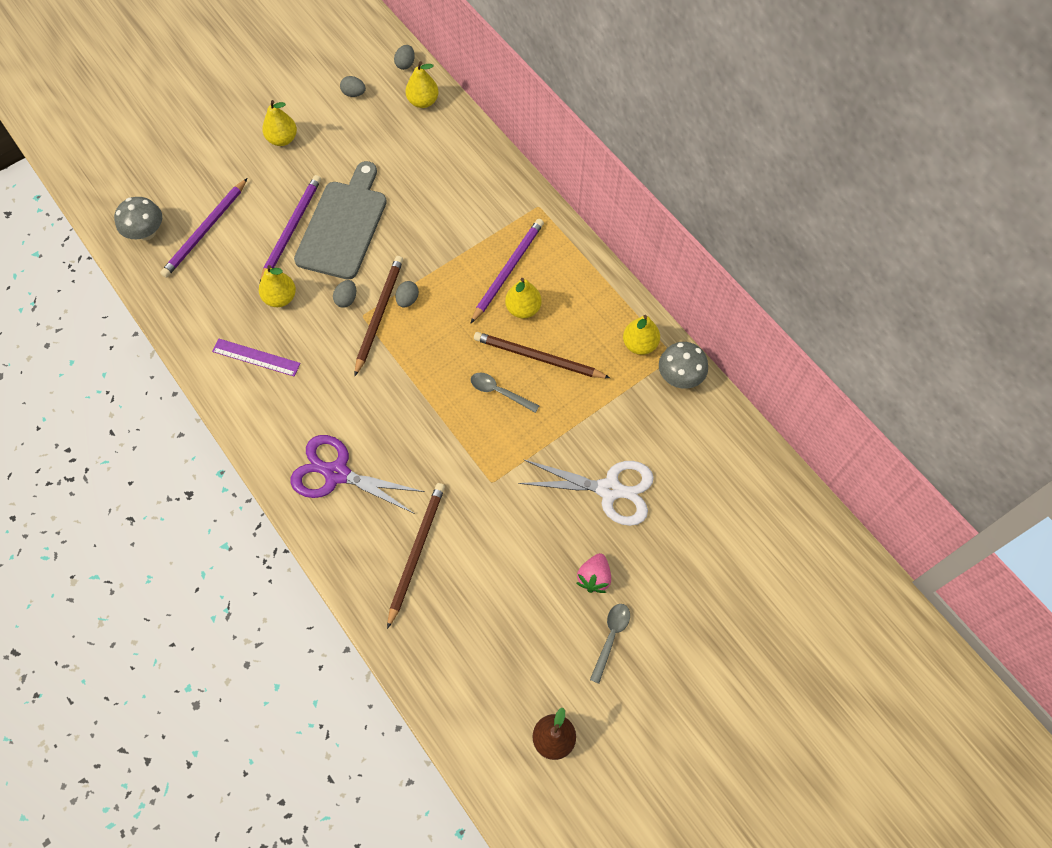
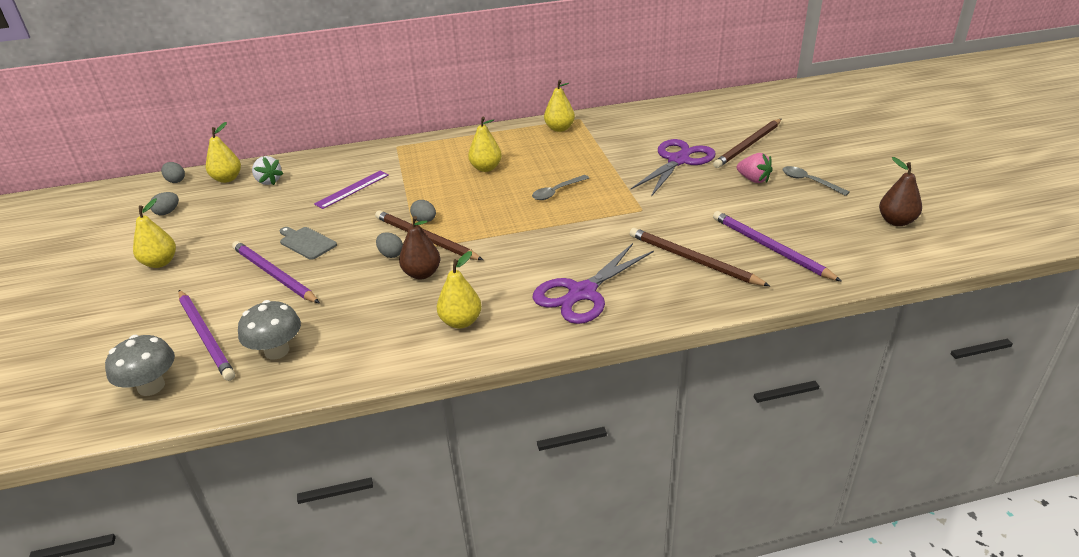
camera: 65 degrees left, 30 degrees down
(256, 357) = (405, 325): purple ruler -> purple ruler (352, 189)
(280, 298) = (348, 296): yellow pear -> yellow pear (461, 322)
(326, 337) = (422, 274): none -> brown pear
(343, 225) = (306, 242): grey cutting board -> grey cutting board, size x0.48
(431, 136) = (269, 181): none -> white strawberry
(508, 270) = (443, 168): purple pencil -> purple pencil (770, 248)
(538, 357) = (537, 169): brown pencil -> brown pencil (748, 145)
(609, 489) = (678, 161): white scissors -> purple scissors
(680, 376) = (598, 119): grey mushroom -> grey mushroom (277, 351)

